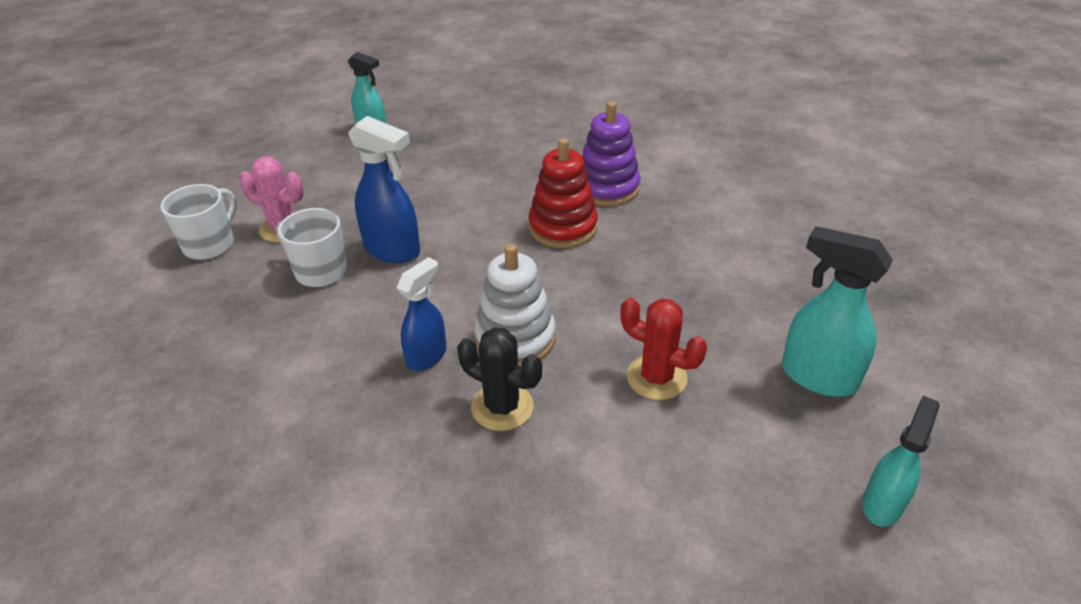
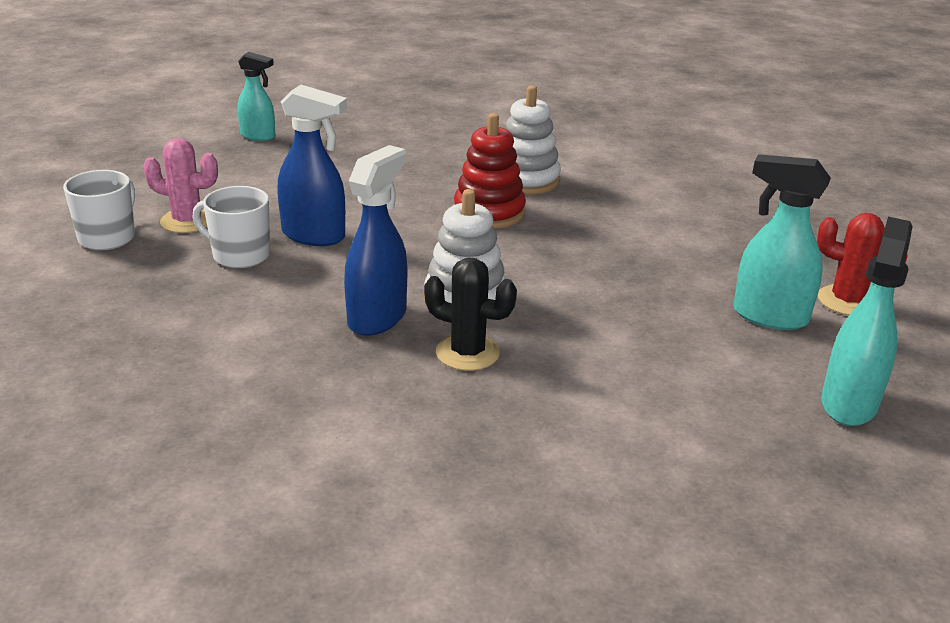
camera: 10 degrees left, 10 degrees down
(427, 356) = (377, 318): blue spray bottle -> blue spray bottle, size x1.51
(607, 188) = (526, 180): purple stacking toy -> white stacking toy
(656, 377) = (615, 324): red cactus -> red cactus (847, 301)
(882, 504) = (849, 403): turquoise spray bottle -> turquoise spray bottle, size x1.51

